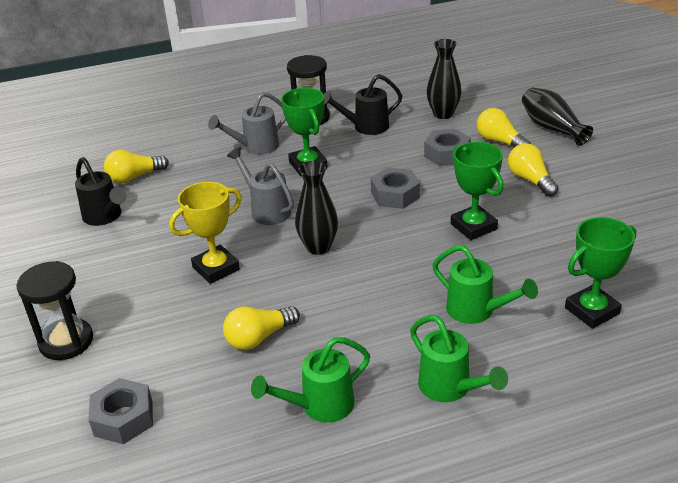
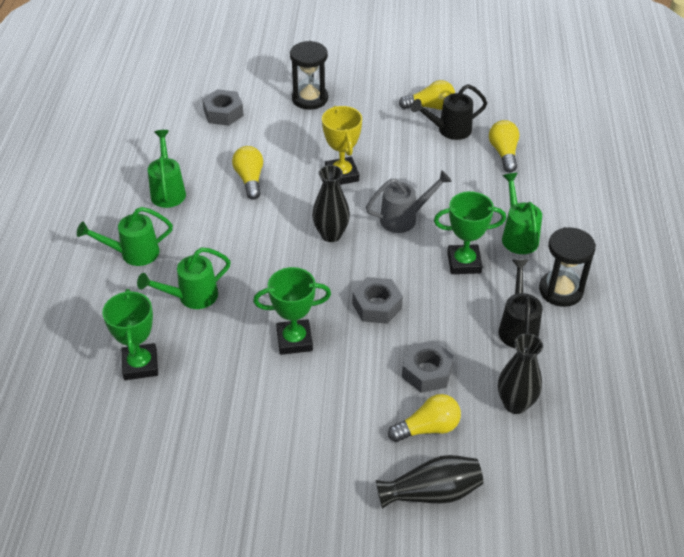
camera: 110 degrees right, 10 degrees up
(255, 147) = (518, 236): grey watering can -> green watering can
(530, 180) = (340, 417): yellow light bulb -> yellow light bulb (430, 106)

